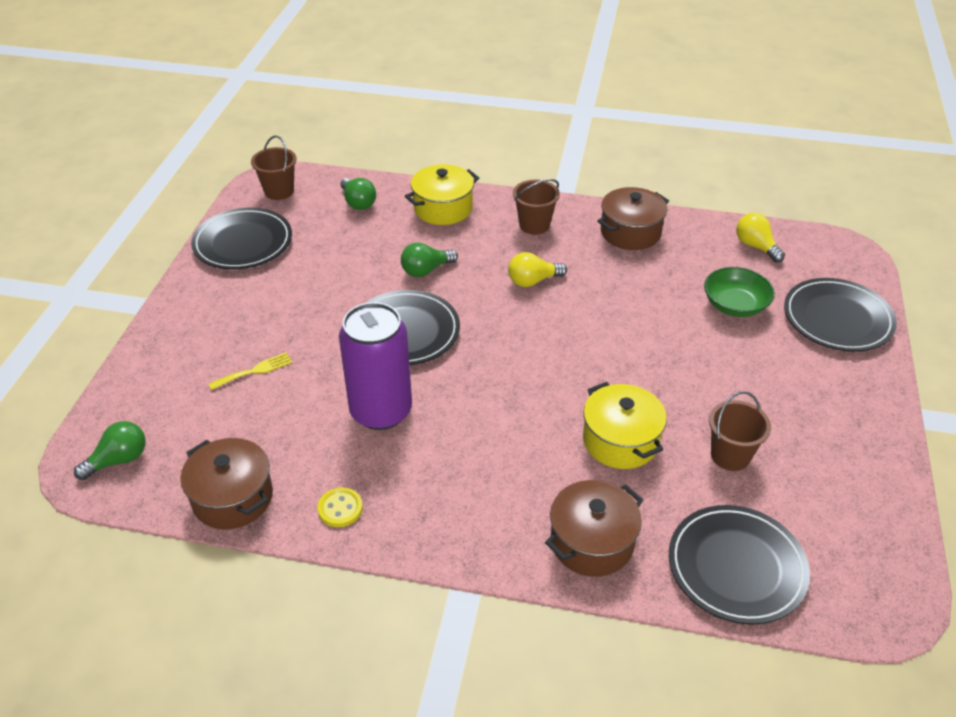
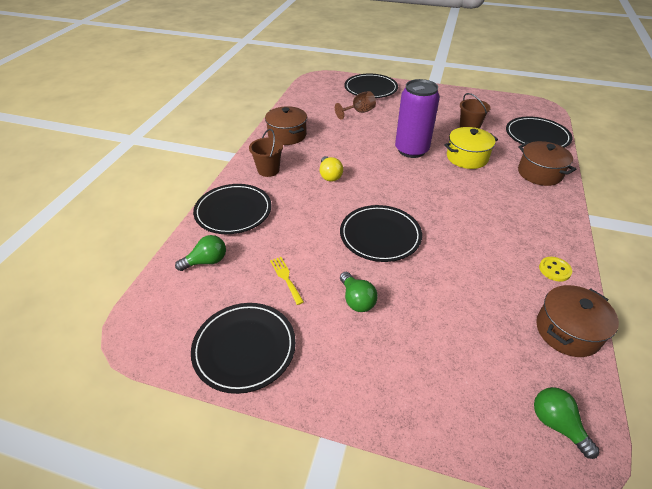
camera: 85 degrees left, 0 degrees up
(254, 371) = (429, 326): yellow fork -> yellow fork (286, 278)
(279, 191) = (162, 322): brown bucket -> none
(381, 411) = (462, 249): purple can -> purple can (411, 150)
(426, 270) = (310, 223): green light bulb -> green light bulb (357, 300)
(443, 208) = (233, 211): yellow pot -> black plate
(735, 305) = (359, 112): green bowl -> brown goblet
(755, 246) = (310, 100): yellow light bulb -> none

